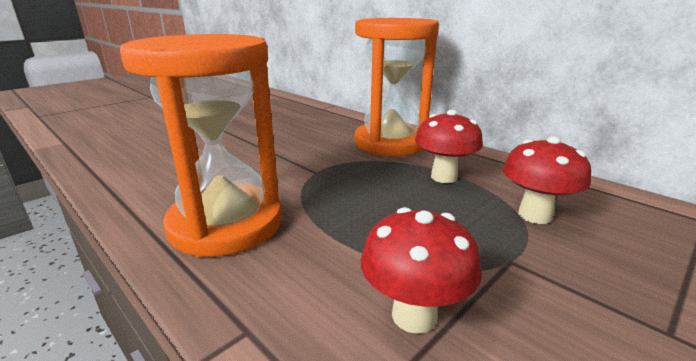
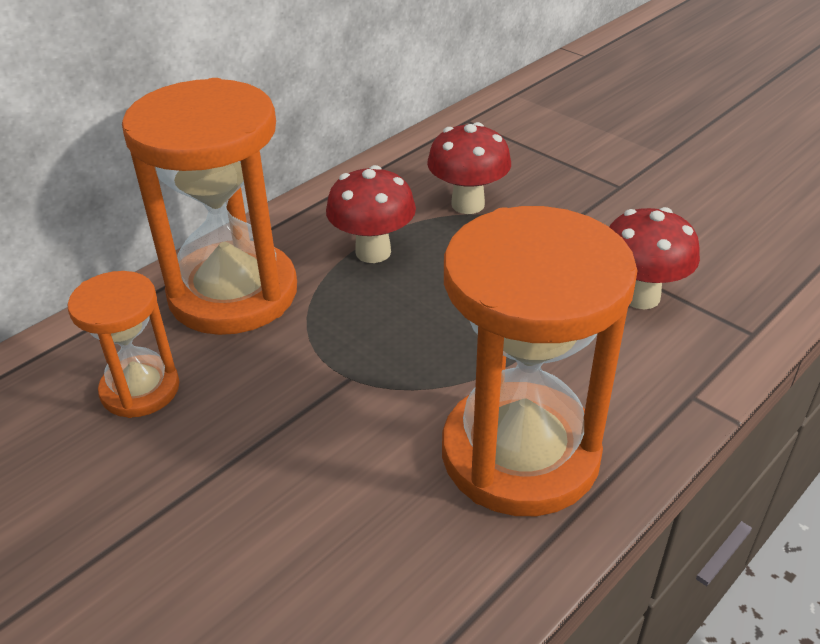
camera: 90 degrees left, 15 degrees up
(318, 131) = (140, 389): none -> orange hourglass

